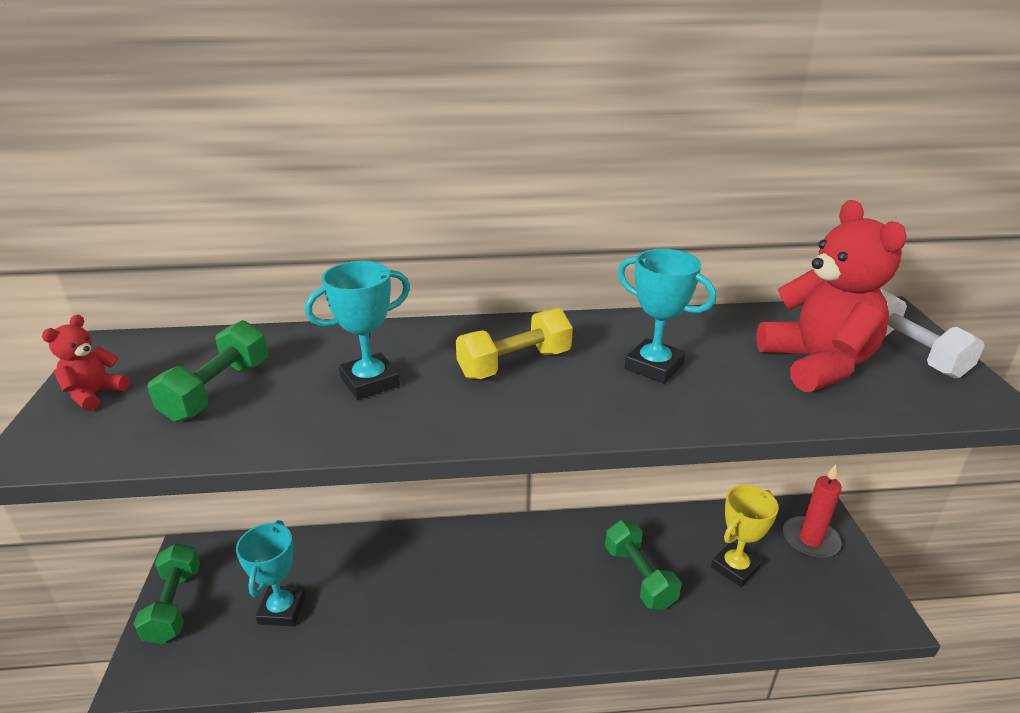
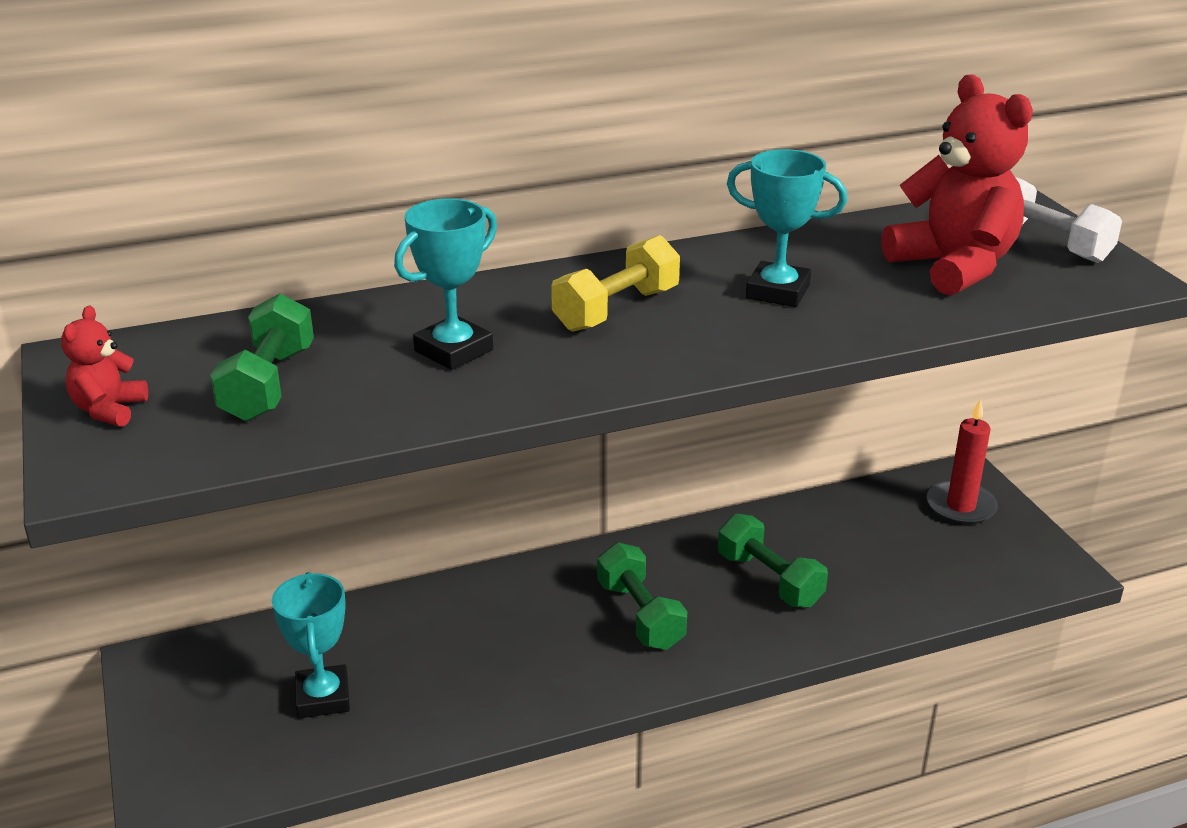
camera: 15 degrees left, 0 degrees up
(174, 605) = (167, 720): green dumbbell -> green dumbbell (640, 615)
(735, 568) = (881, 550): yellow trophy -> none

